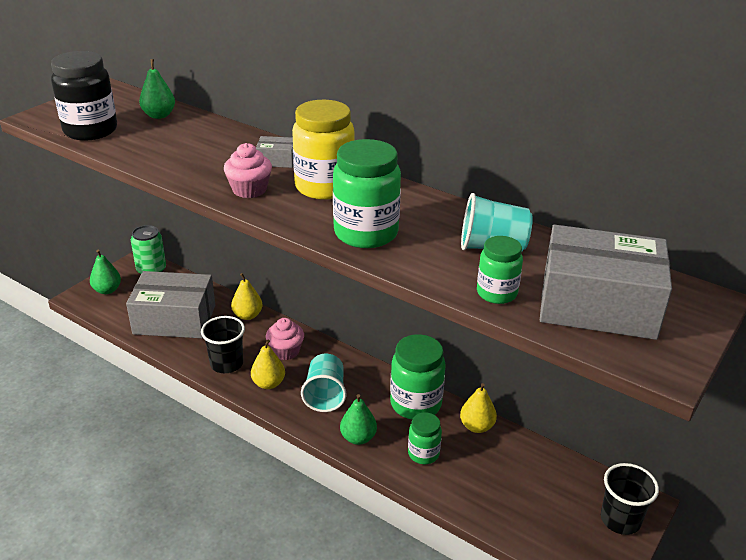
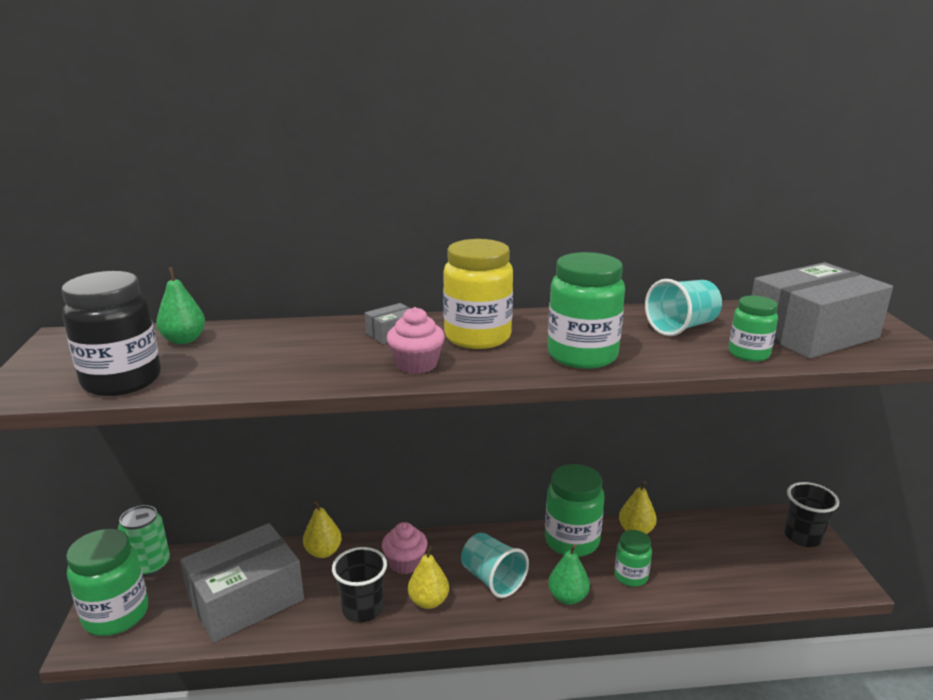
camera: 40 degrees left, 10 degrees down
(107, 290) = (116, 615): green pear -> green jar

